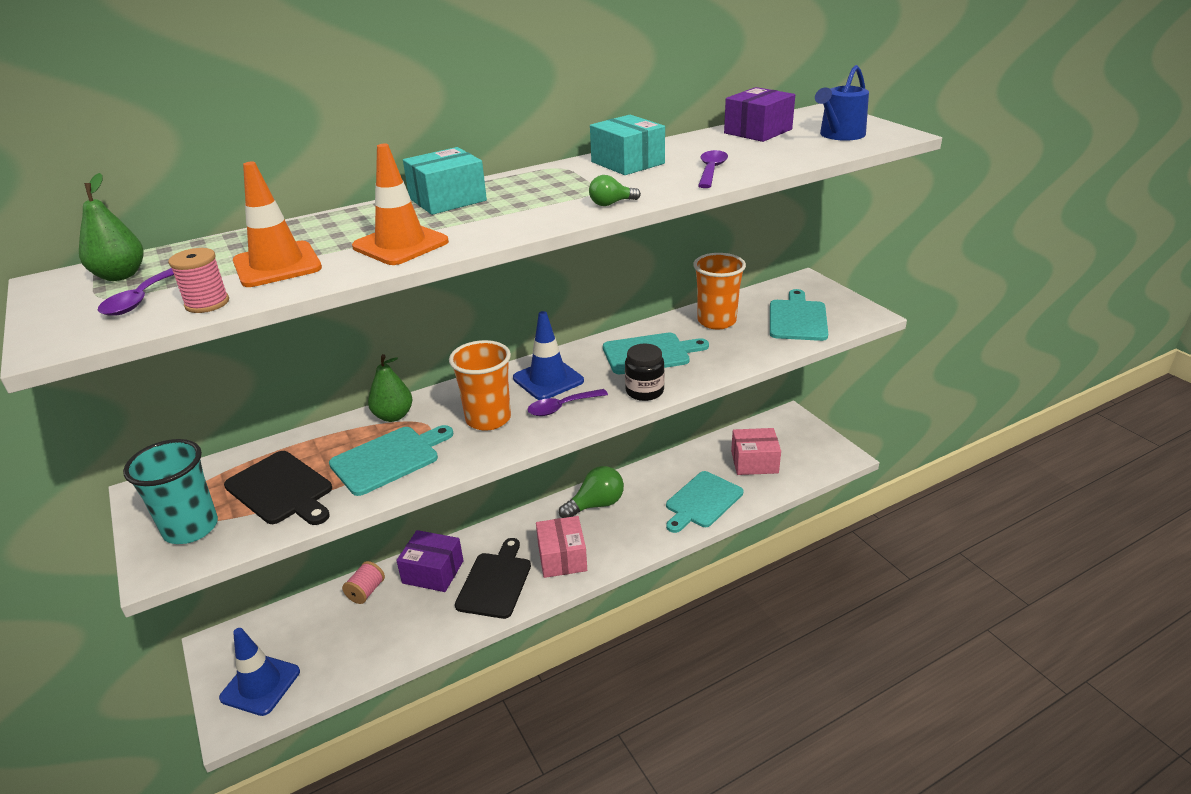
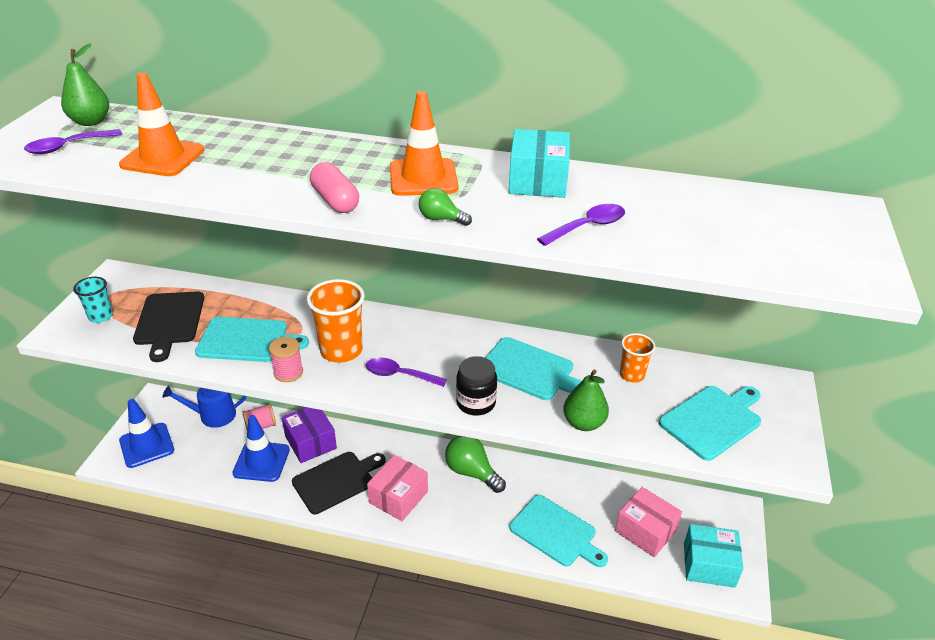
camera: 40 degrees right, 5 degrees up
(191, 528) = (100, 316): turquoise cup -> turquoise cup, size x0.58
(207, 303) = (83, 169): pink spool -> pink spool (288, 372)
(393, 416) = (293, 307): green pear -> green pear (583, 423)
(400, 244) = (248, 179): orange traffic cone -> orange traffic cone (423, 178)
(447, 199) = (348, 152): turquoise box -> turquoise box (709, 564)
(508, 226) = (335, 201): none -> pink capsule
(548, 380) = (424, 344): blue traffic cone -> blue traffic cone (261, 461)
(596, 505) = (471, 472): green light bulb -> green light bulb turned 150 degrees counterclockwise
(702, 501) = (555, 532): turquoise cutting board -> turquoise cutting board turned 135 degrees counterclockwise
(716, 321) = (632, 375): orange cup -> orange cup, size x0.58
(758, 131) = (724, 202): purple box -> none
(839, 135) = (800, 249): blue watering can -> blue watering can (212, 415)

